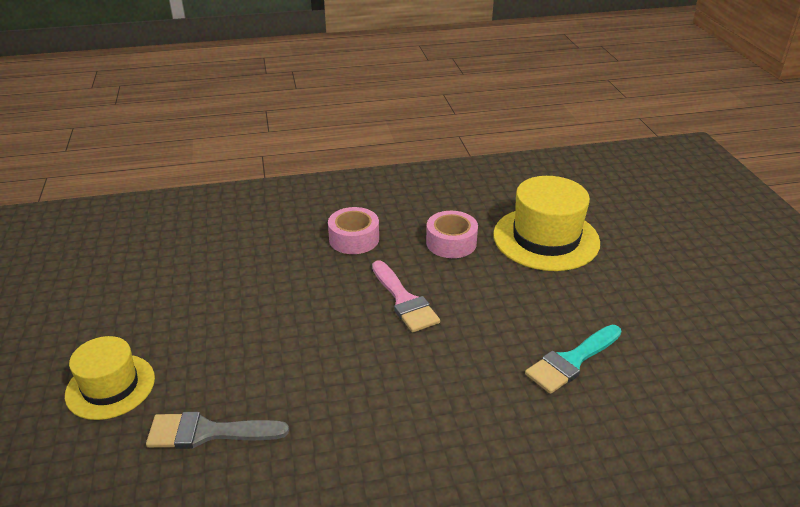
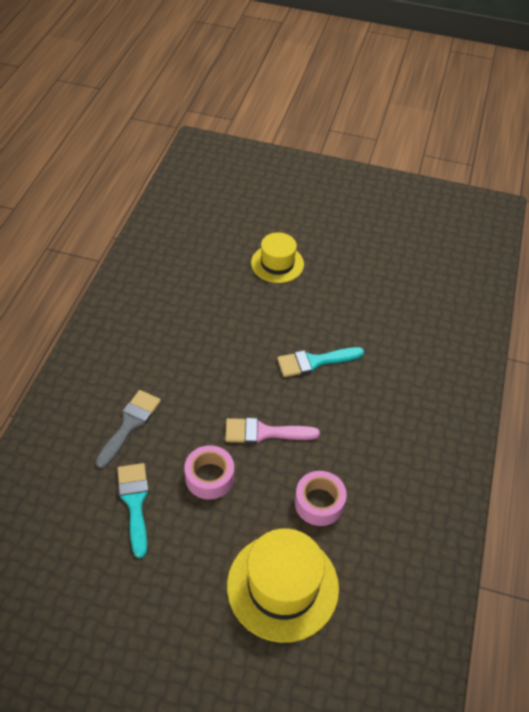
camera: 115 degrees right, 15 degrees up
(207, 432) = (212, 294): grey brush -> grey brush (130, 424)
(279, 296) = (314, 362): none -> turquoise brush
(354, 239) = (363, 434): pink tape -> pink tape (209, 477)

